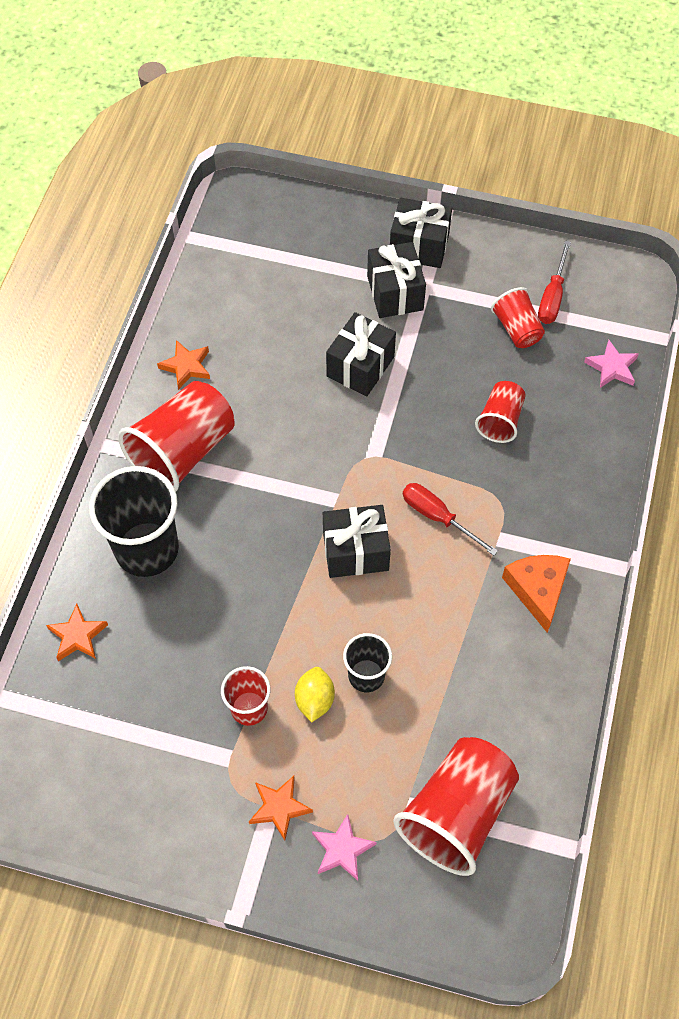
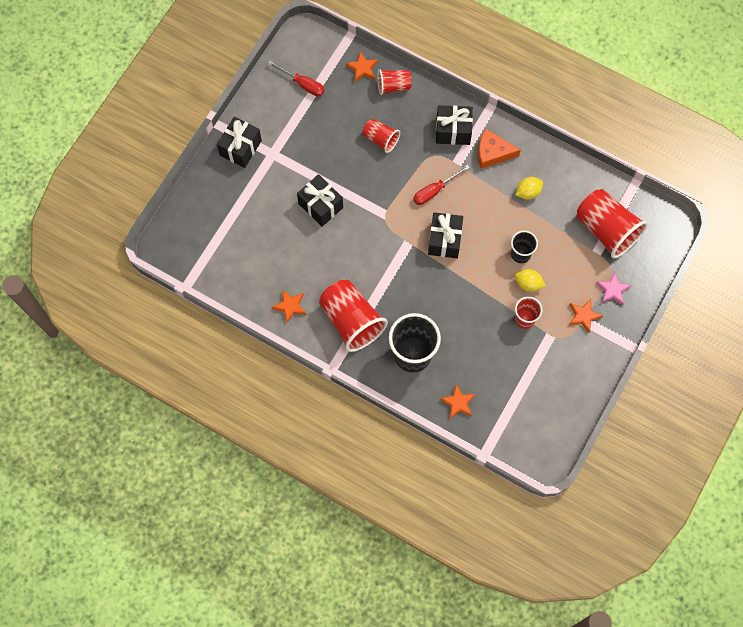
camera: 75 degrees left, 10 degrees up
(395, 293) = (272, 171): black gift -> black gift (453, 131)
(484, 662) = (528, 192): none -> yellow lemon
(517, 329) = (320, 111): red cup -> red cup (393, 86)
(612, 367) = (362, 68): pink star -> orange star

